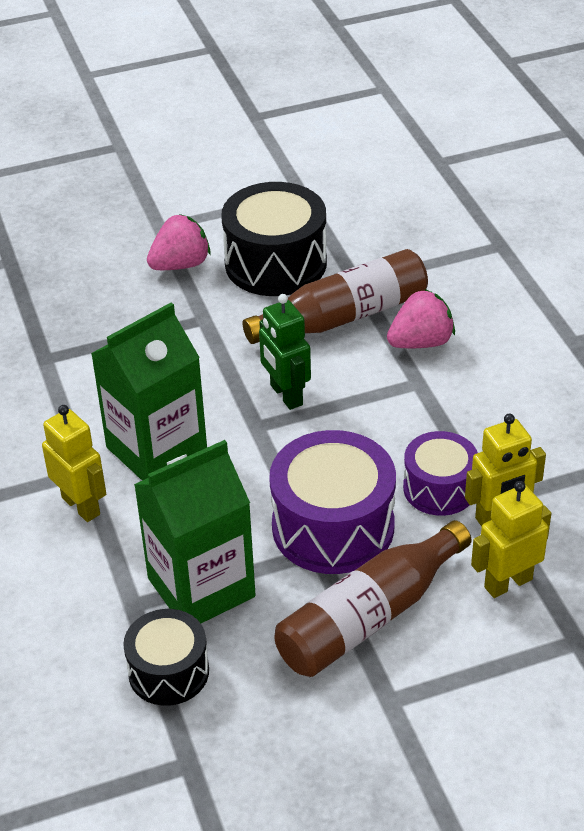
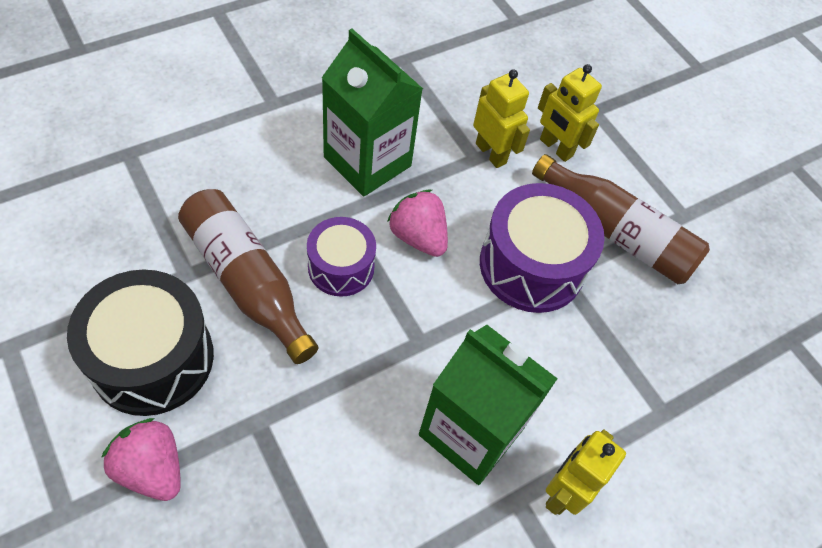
camera: 110 degrees left, 15 degrees up
(168, 671) = (719, 369): black drum -> none
(201, 587) = (627, 359): green carton -> green carton (367, 161)
(286, 395) = (373, 321): green robot -> none
(421, 342) = (283, 213): pink strawberry -> pink strawberry (418, 237)
(439, 488) = (470, 192): purple drum -> purple drum (341, 267)

